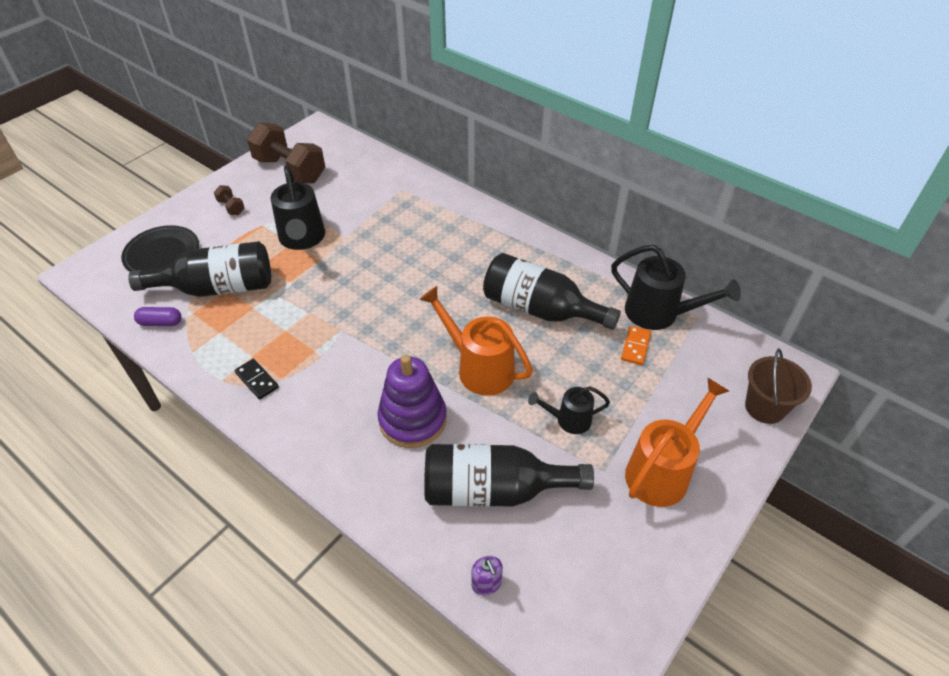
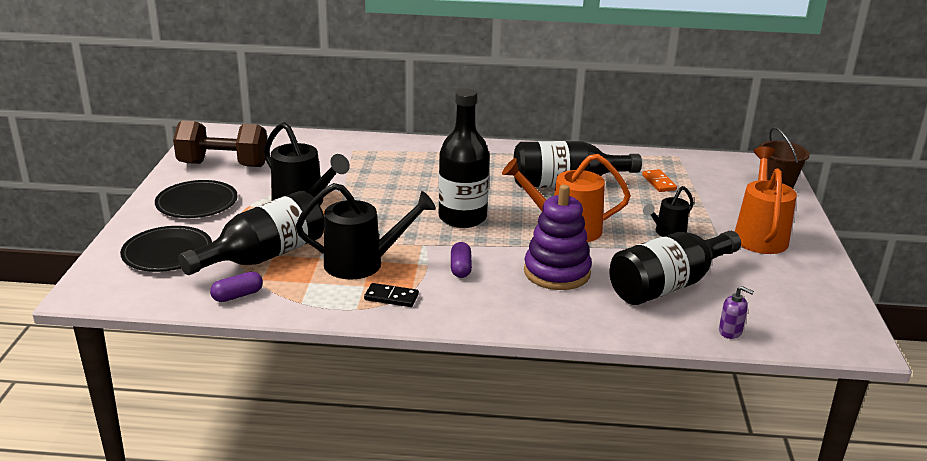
camera: 35 degrees left, 20 degrees down
(231, 207) = (197, 203): brown dumbbell -> black plate
(341, 373) = (460, 268): none -> purple capsule
(405, 312) = (462, 218): none -> black bottle
(659, 314) = (651, 162): black watering can -> black watering can (363, 263)

